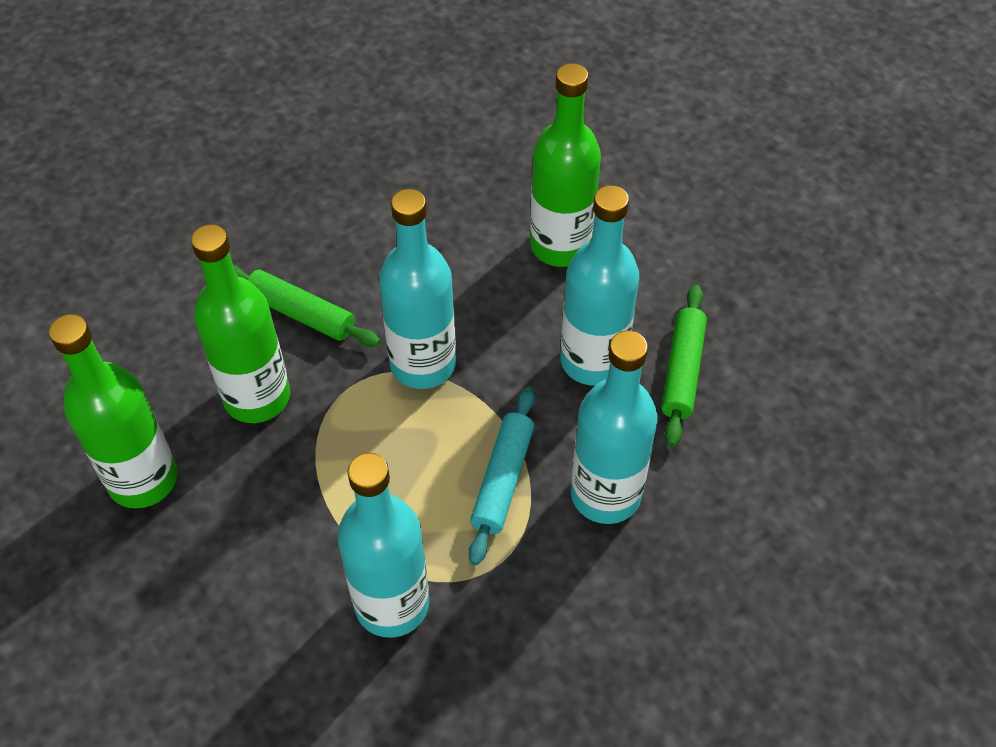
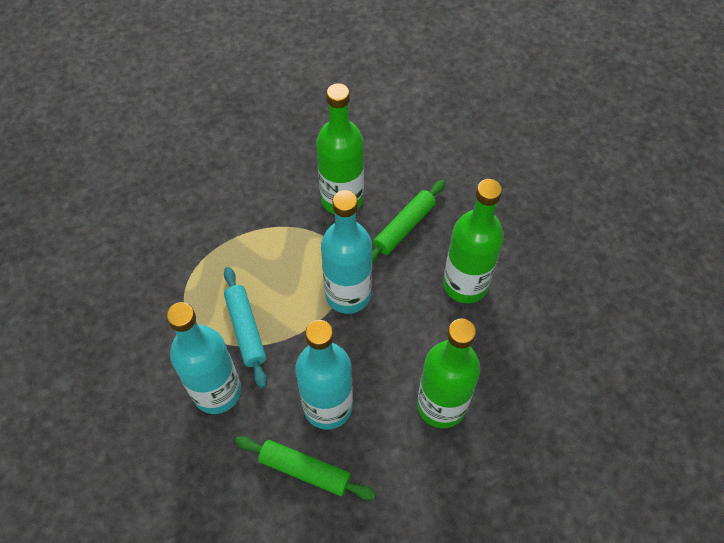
camera: 100 degrees right, 5 degrees up
(143, 479) = (297, 142): green bottle -> green bottle (465, 284)
(392, 604) = (180, 257): turquoise bottle -> none
(503, 480) = (245, 330): turquoise rolling pin -> turquoise rolling pin turned 45 degrees clockwise

